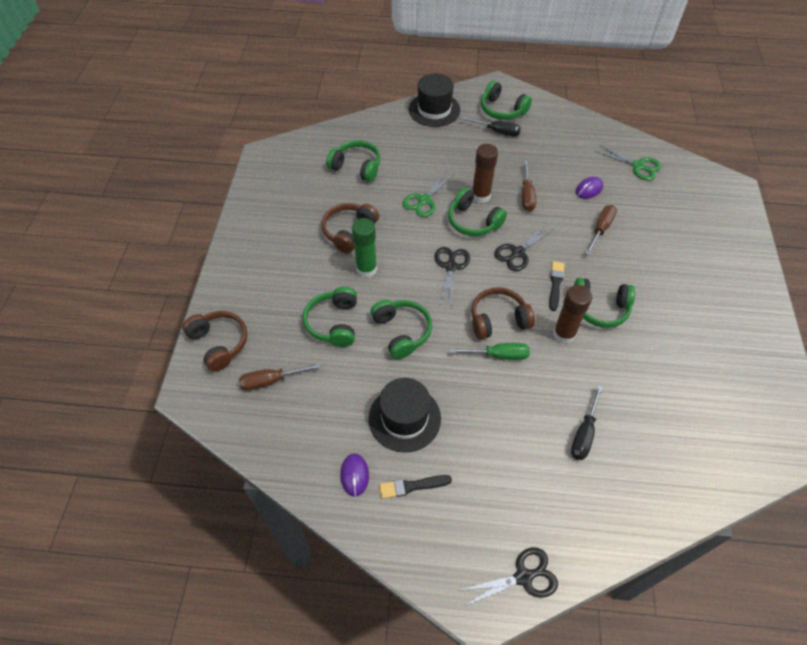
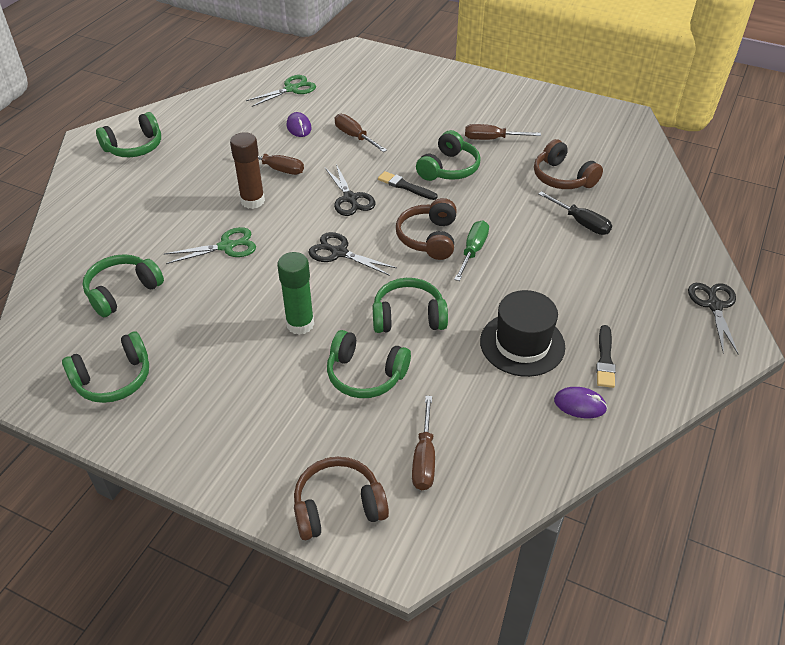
camera: 70 degrees left, 10 degrees down
(349, 232) = (229, 326): brown headphones -> brown headphones (562, 178)
(424, 200) = (226, 246): green scissors -> green scissors turned 75 degrees counterclockwise
(434, 109) = (83, 197): black hat -> none
(473, 221) = (286, 217): green headphones -> green headphones (113, 379)
(497, 131) = (165, 161): black screwdriver -> none
(564, 334) = (467, 200): brown glue stick -> none
(667, 330) = (492, 139): none -> brown screwdriver

